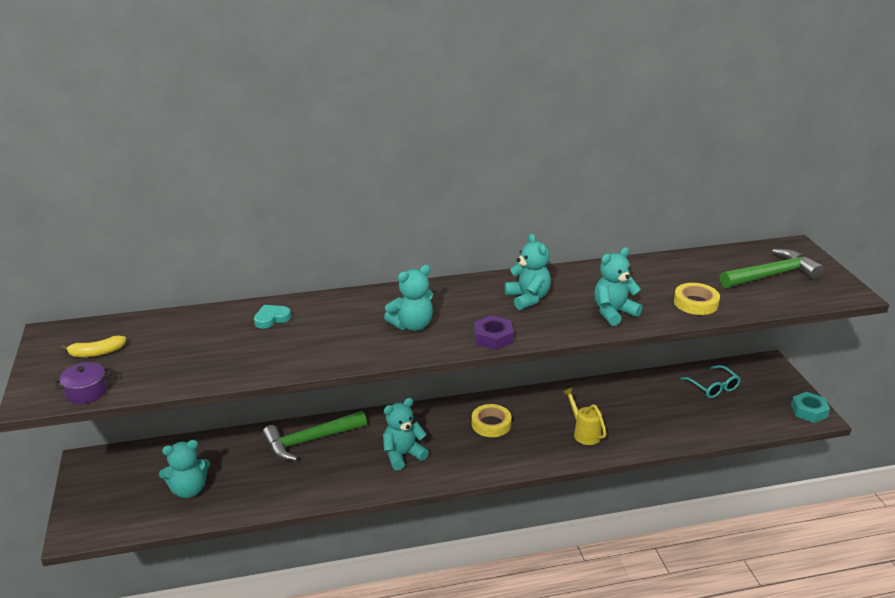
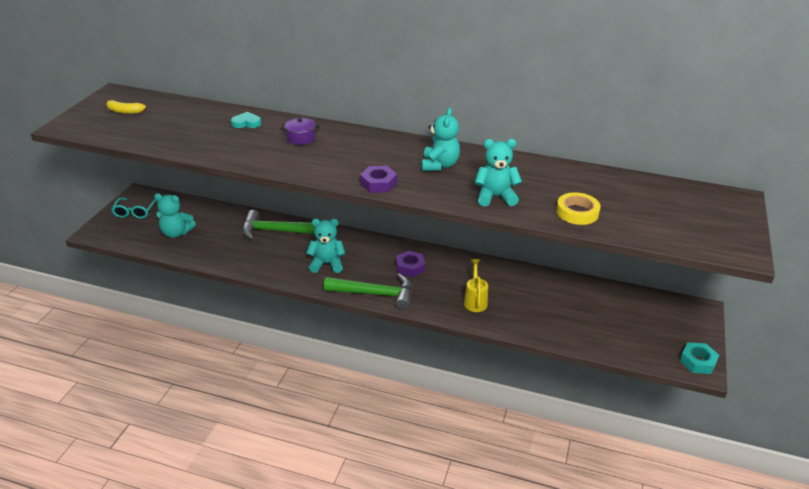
camera: 30 degrees right, 5 degrees up
(86, 392) = (93, 132): purple pot -> purple pot (301, 138)
(412, 325) = (331, 156): turquoise teddy bear -> none
(491, 424) = (410, 267): yellow tape -> purple nut
(713, 387) = (625, 309): turquoise glasses -> turquoise glasses (134, 212)
(771, 275) = (680, 213): green hammer -> green hammer (375, 294)

